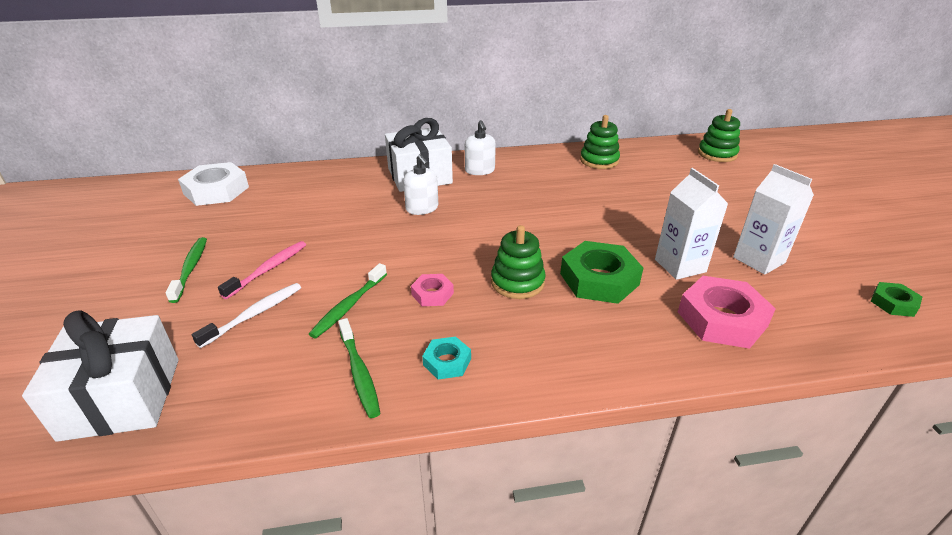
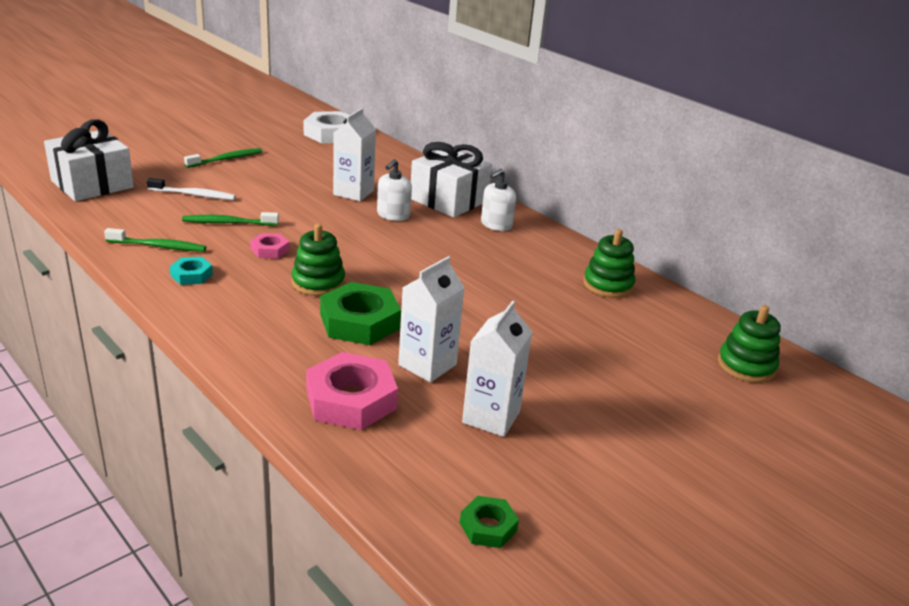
camera: 55 degrees right, 5 degrees down
(268, 269) = (248, 183): pink toothbrush -> none
(358, 215) = (353, 193): none -> white carton
(359, 373) = (158, 246): green toothbrush -> green toothbrush turned 120 degrees counterclockwise

